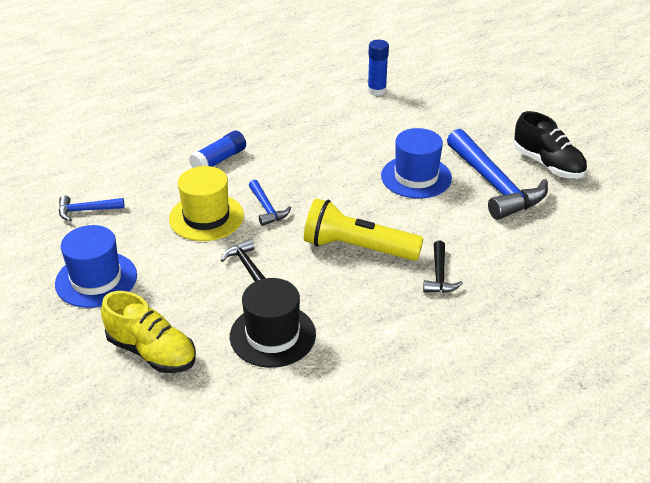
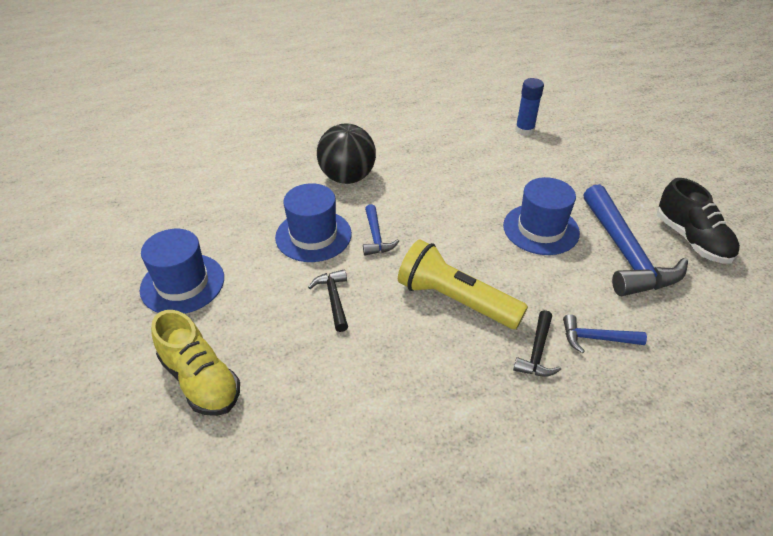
camera: 15 degrees right, 5 degrees up
(86, 210) = (205, 208): blue hammer -> blue hammer (595, 338)
(206, 217) = (313, 235): yellow hat -> blue hat
(219, 160) = (347, 177): blue glue stick -> black ball
(272, 335) = (331, 388): black hat -> none

